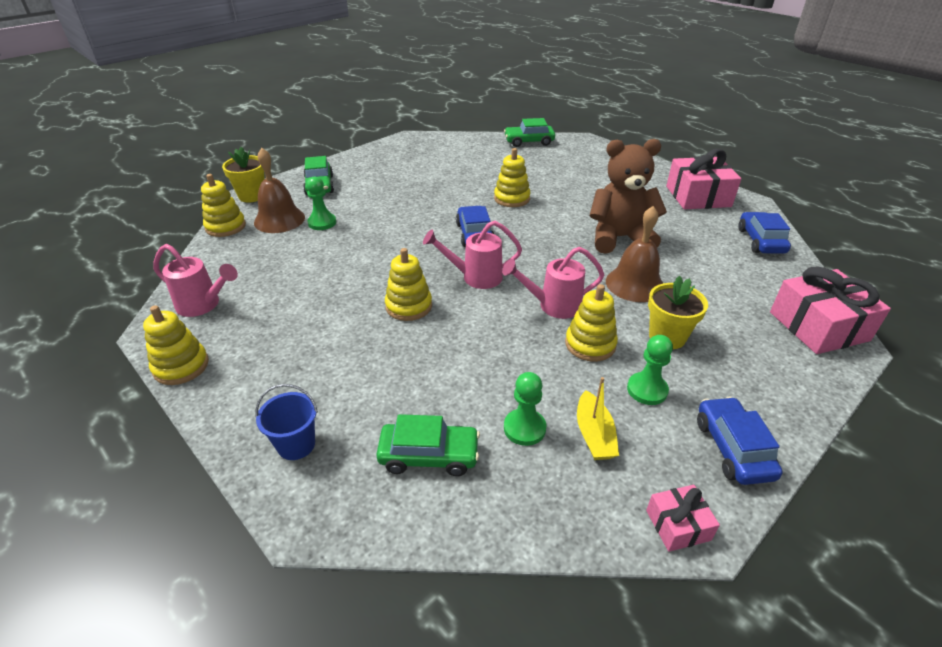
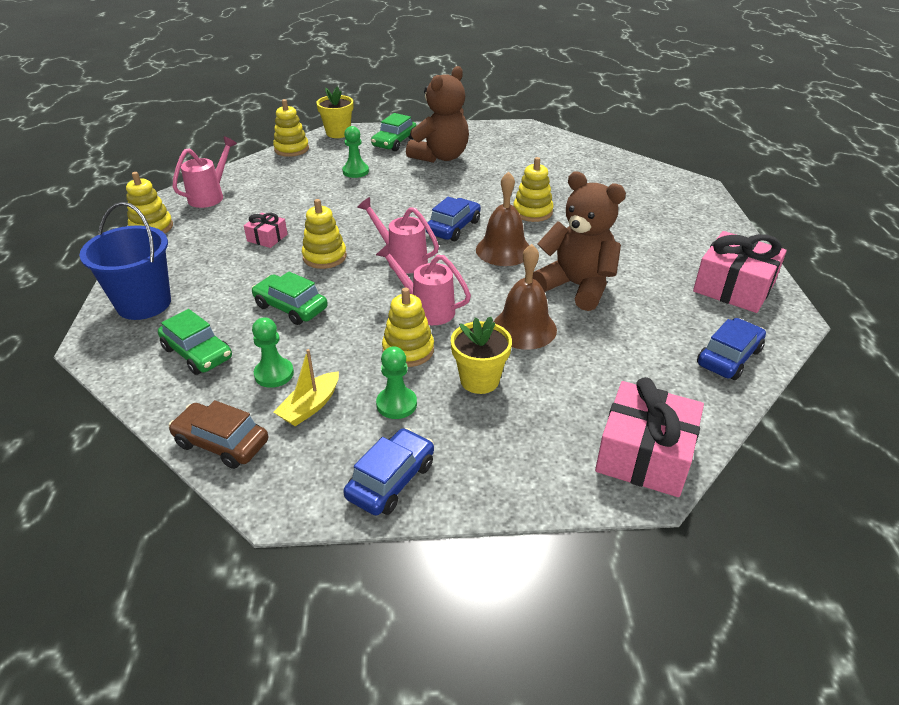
camera: 40 degrees right, 0 degrees up
(203, 305) = (210, 196): pink watering can -> pink watering can turned 120 degrees counterclockwise
(279, 220) = (331, 158): brown bell -> brown bell (503, 250)
(296, 444) = (144, 304): blue bucket -> blue bucket, size x1.77
(378, 183) = (440, 157): none -> brown teddy bear
(529, 142) = (635, 168): green car -> green car (291, 307)
(578, 517) = (221, 443): none -> brown car
(678, 525) = (271, 492): pink gift -> pink gift (267, 238)

